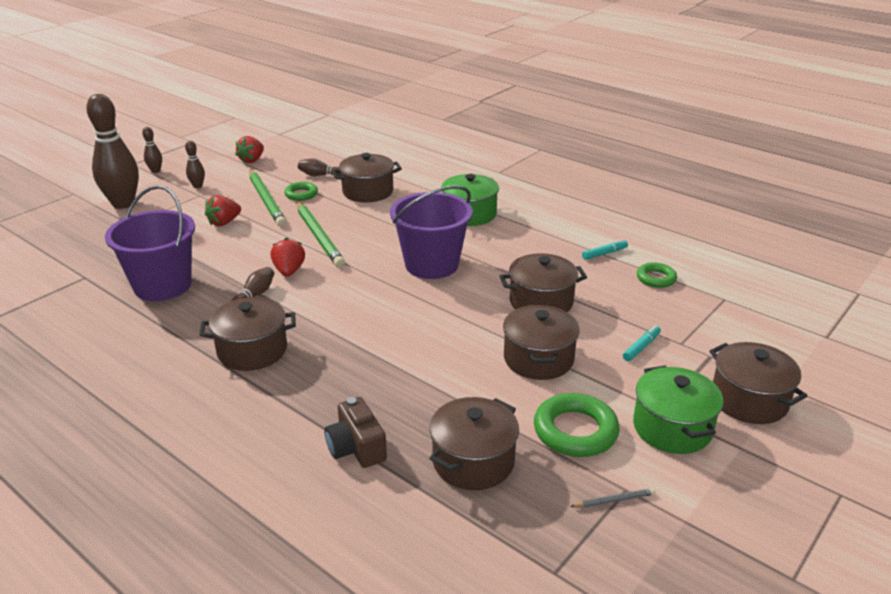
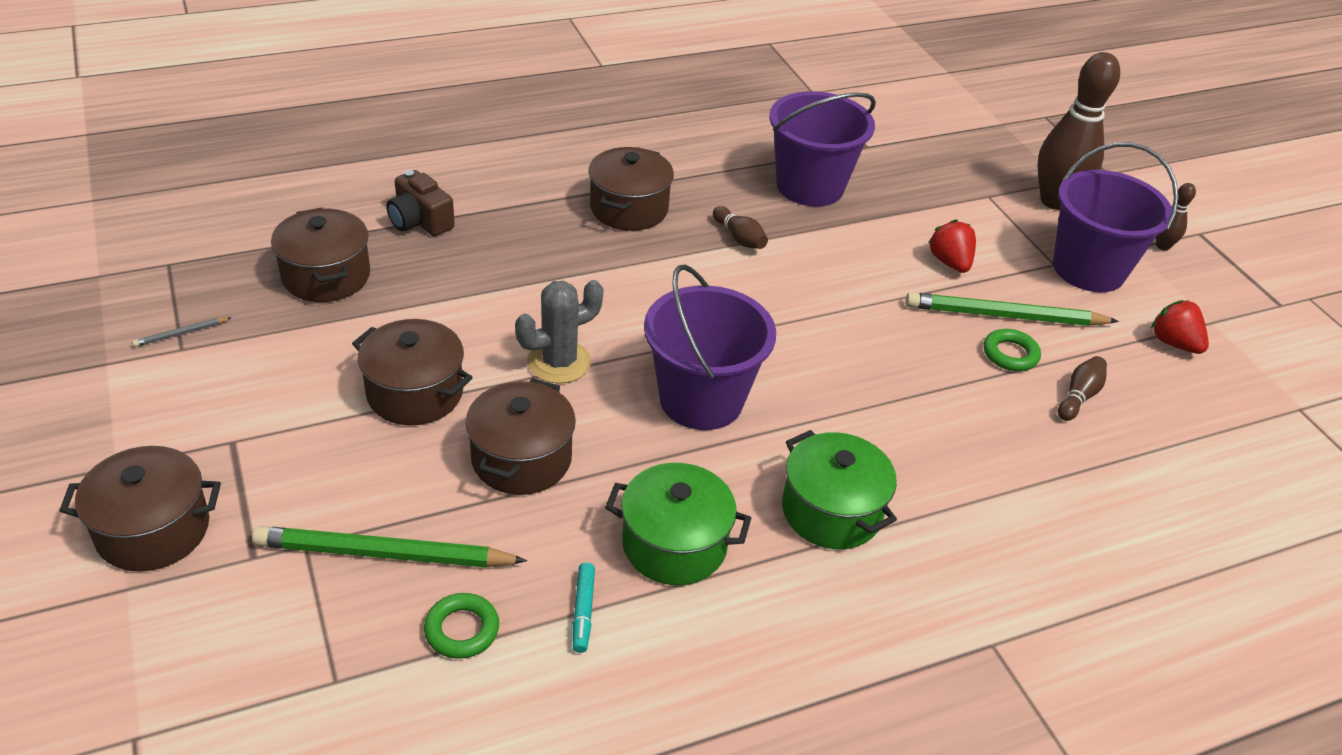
camera: 115 degrees right, 10 degrees up
(197, 186) = (1088, 269): brown bowling pin -> purple bucket
(289, 271) = (777, 276): red strawberry -> none
(319, 237) = (855, 327): green pencil -> green pencil (384, 554)
(356, 448) = (420, 221): brown camera -> brown camera turned 135 degrees counterclockwise
(368, 192) = (985, 427): brown pot -> none
(452, 318) = (559, 362): none -> grey cactus
(575, 431) = (283, 358): green ring -> none
(614, 500) = (181, 334): grey pencil -> grey pencil turned 45 degrees clockwise
(641, 347) = (340, 497): turquoise marker -> none
(672, 428) = (201, 431): green pot -> green pot (674, 544)

